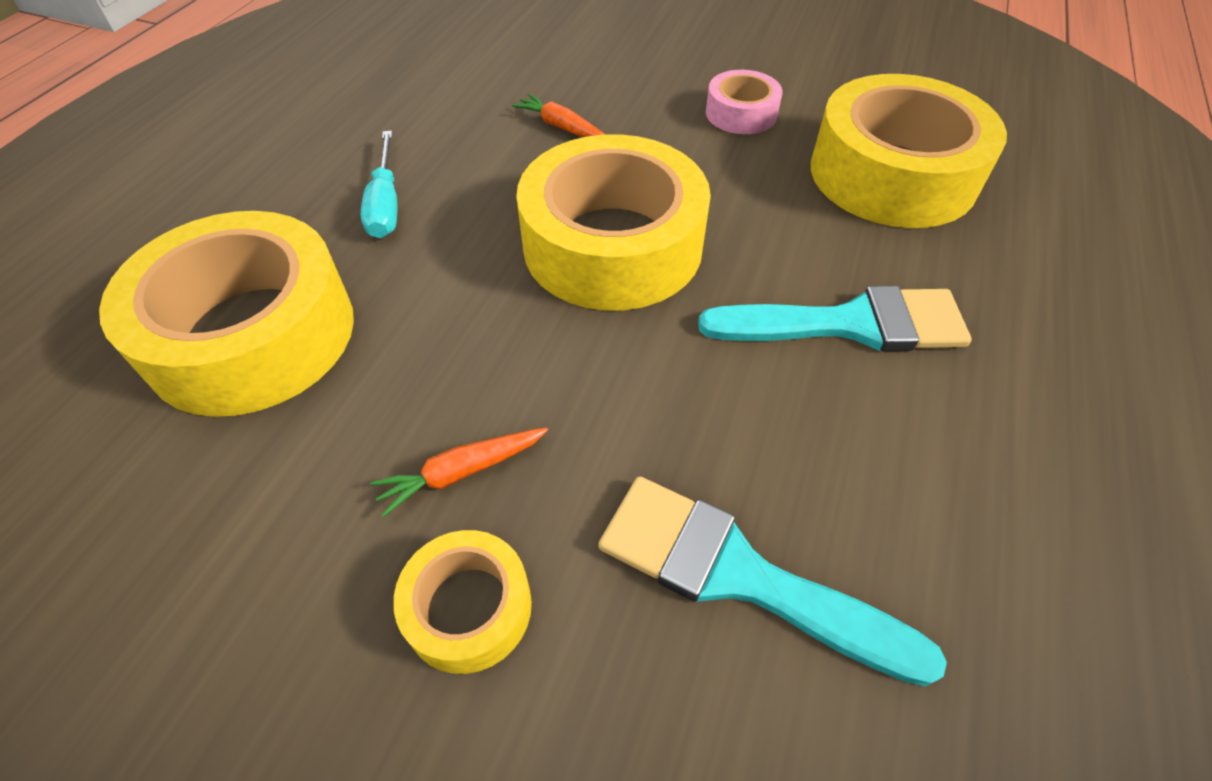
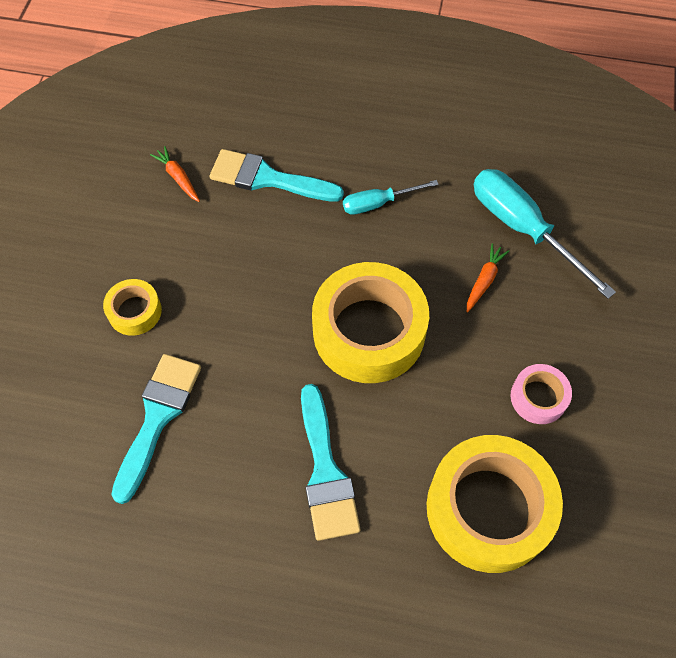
camera: 80 degrees right, 10 degrees up
(251, 334) = (268, 178): yellow tape -> turquoise brush
(461, 472) = (199, 292): orange carrot -> orange carrot (178, 178)
(495, 86) = (522, 228): none -> turquoise screwdriver

